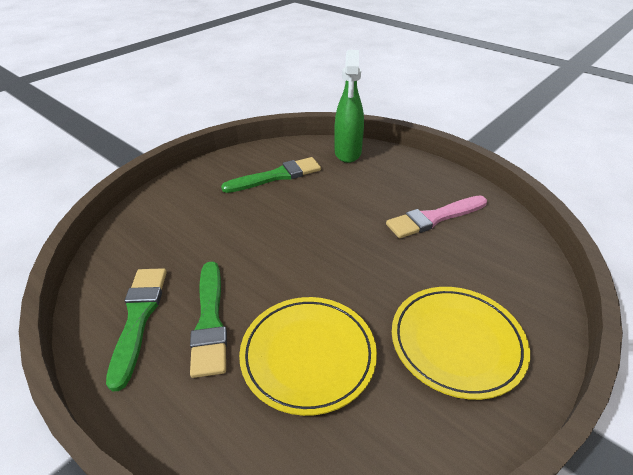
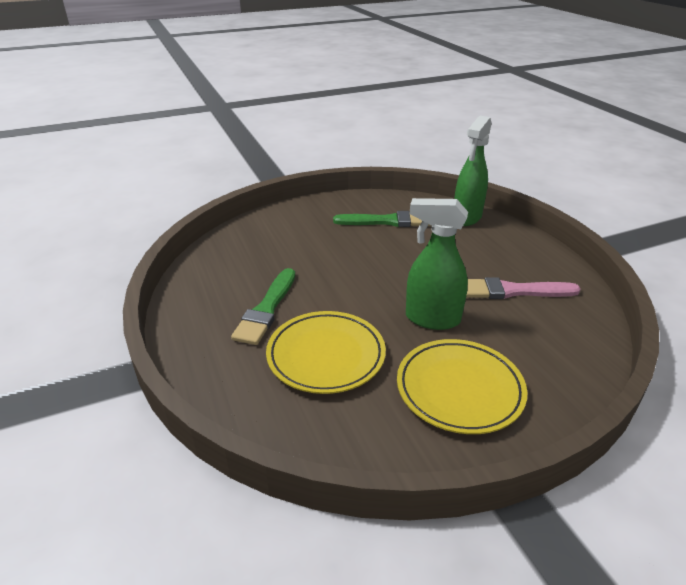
camera: 25 degrees right, 5 degrees down
(138, 318) = (218, 291): green brush -> none
(384, 272) = (431, 319): none -> green spray bottle

